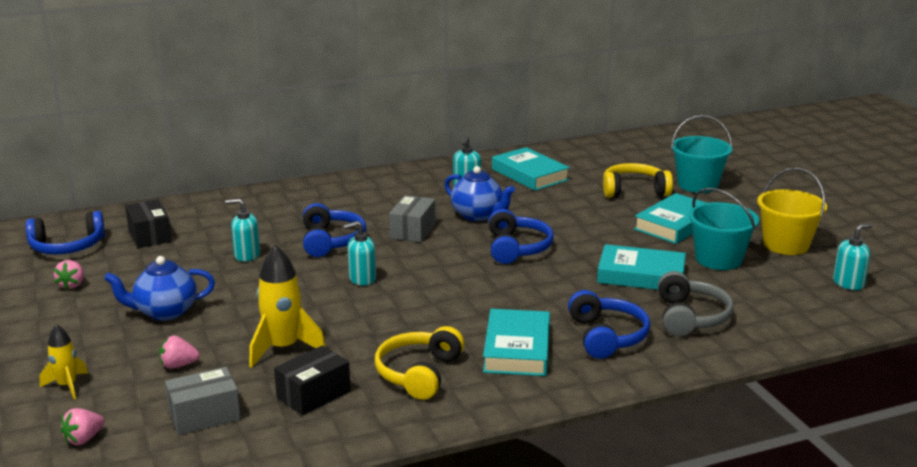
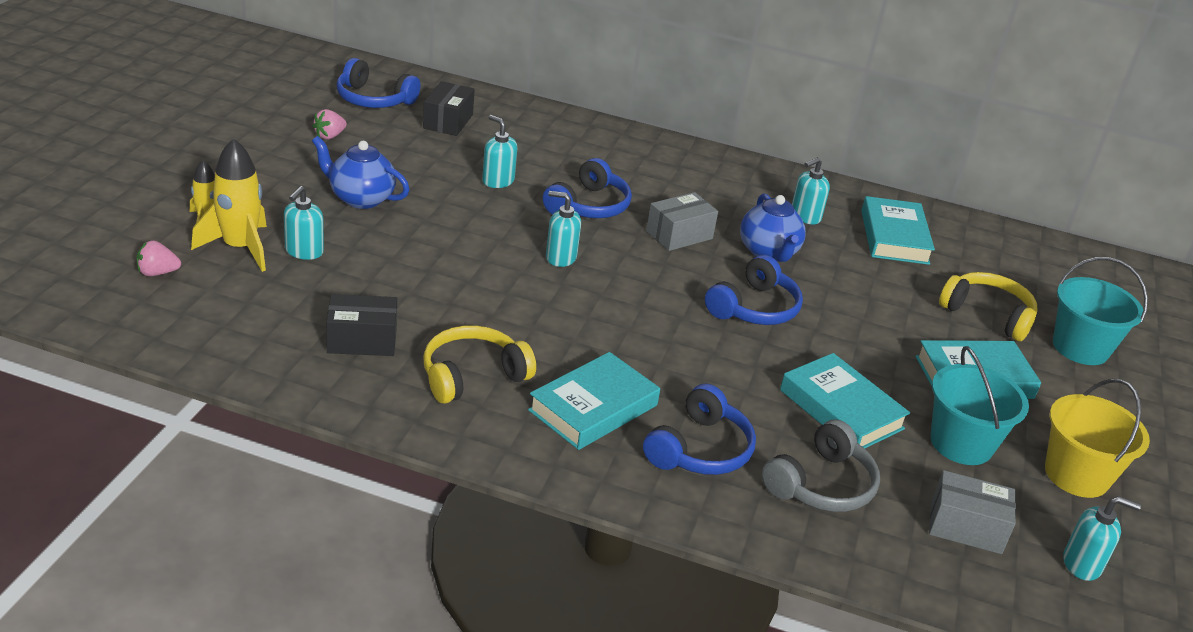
camera: 35 degrees right, 10 degrees up
(178, 365) = (304, 251): pink strawberry -> turquoise soap dispenser
(204, 415) = (260, 306): grey box -> grey box (966, 527)
(283, 348) = (400, 284): yellow rocket -> yellow rocket (240, 248)

